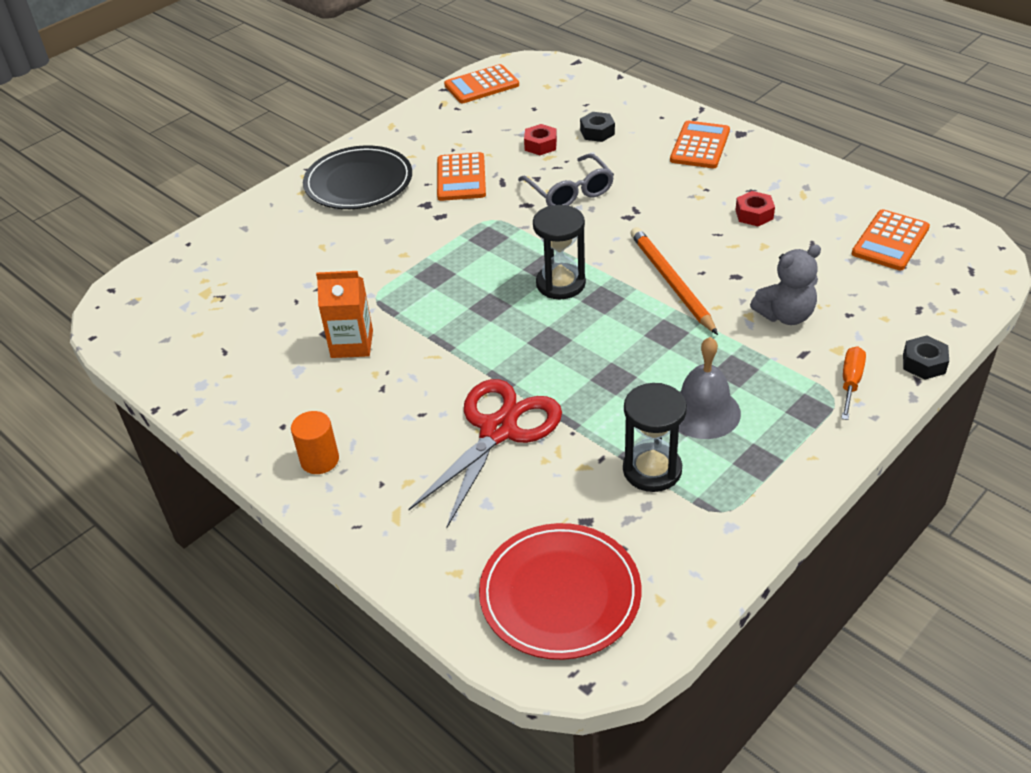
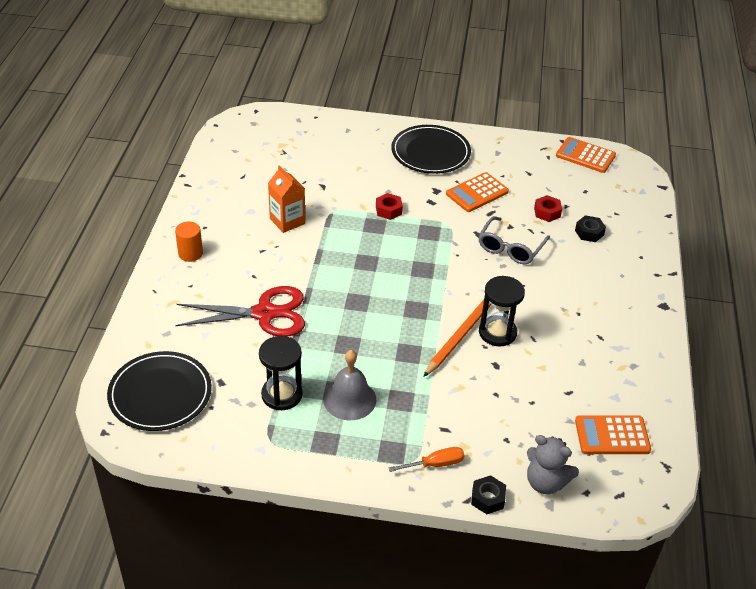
camera: 50 degrees right, 0 degrees up
(560, 284) = (414, 284): black hourglass -> black hourglass (497, 332)
(560, 594) = (160, 394): red plate -> black plate
(700, 146) = (626, 290): orange calculator -> none
(754, 214) = (573, 349): red nut -> red nut (388, 210)
(785, 315) = (476, 406): grey teddy bear -> grey teddy bear (545, 482)

